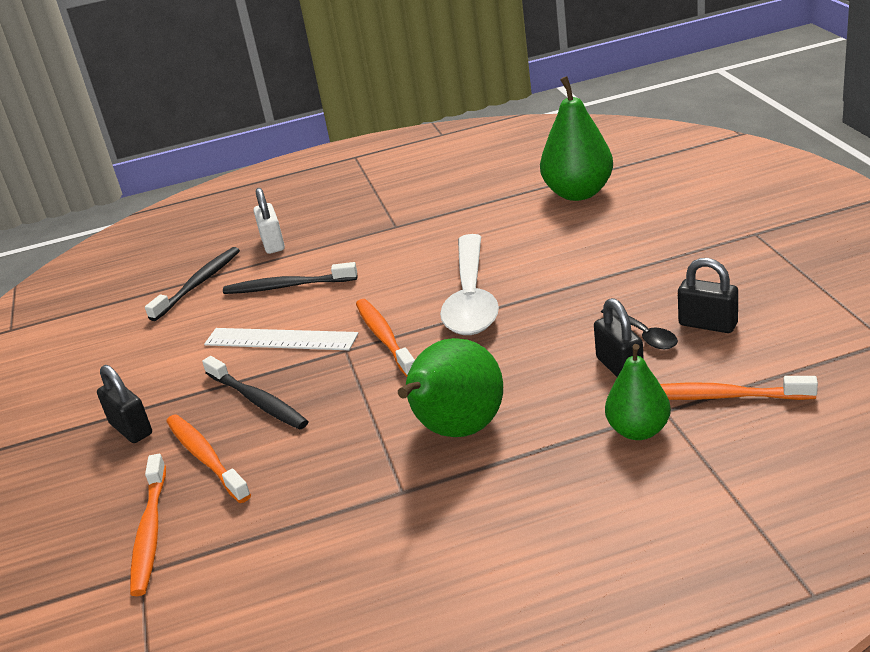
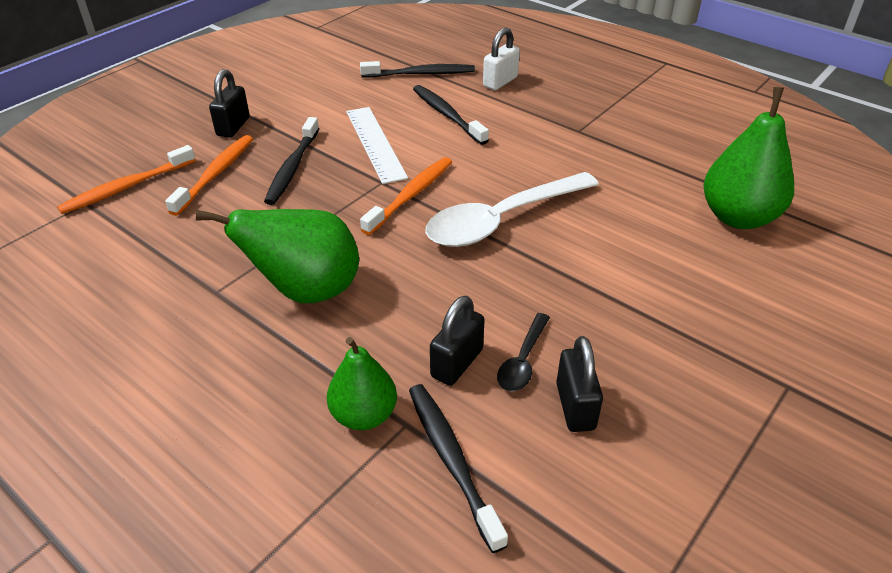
camera: 50 degrees right, 10 degrees up
(718, 396) = (452, 460): orange toothbrush -> black toothbrush

